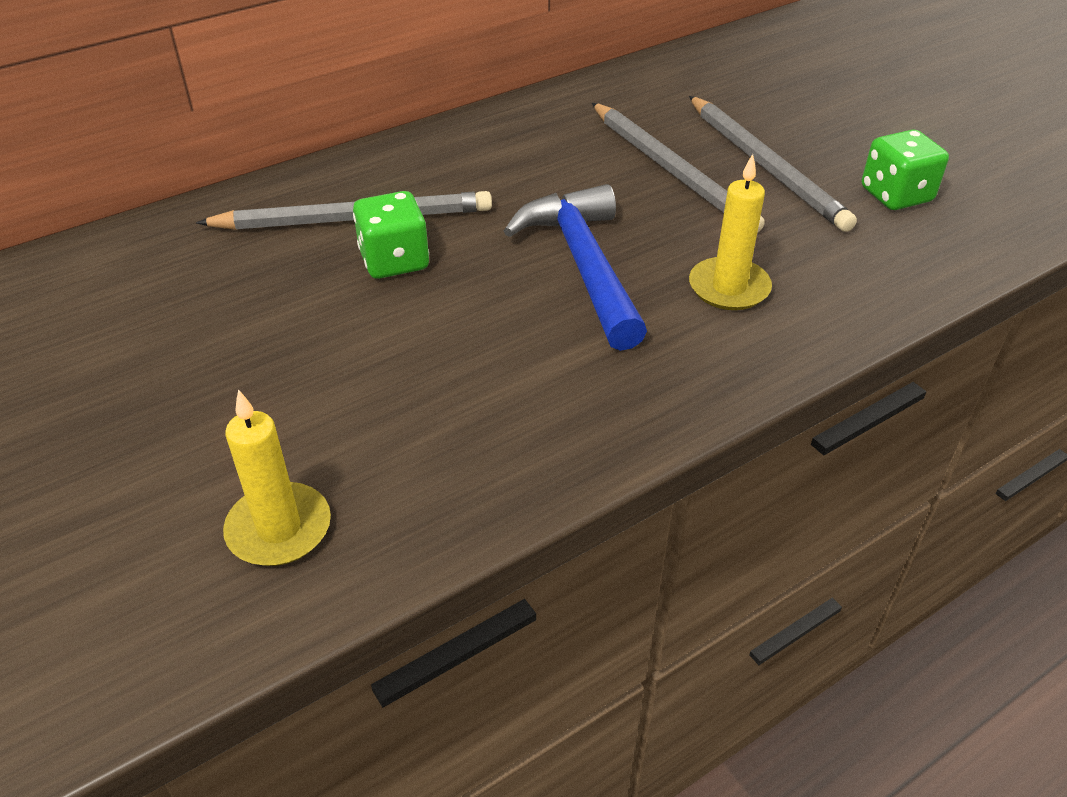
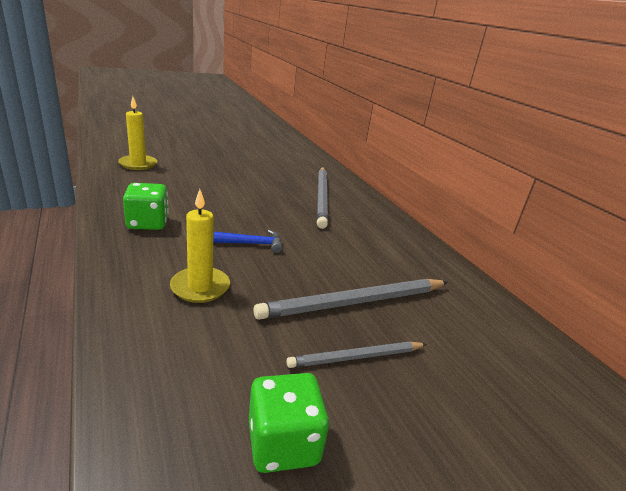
camera: 95 degrees right, 15 degrees down
(394, 261) = (283, 200): green dice -> green dice (147, 223)
(583, 265) = (253, 244): blue hammer -> blue hammer, size x0.49
(765, 166) = (356, 357): grey pencil -> grey pencil, size x0.59

